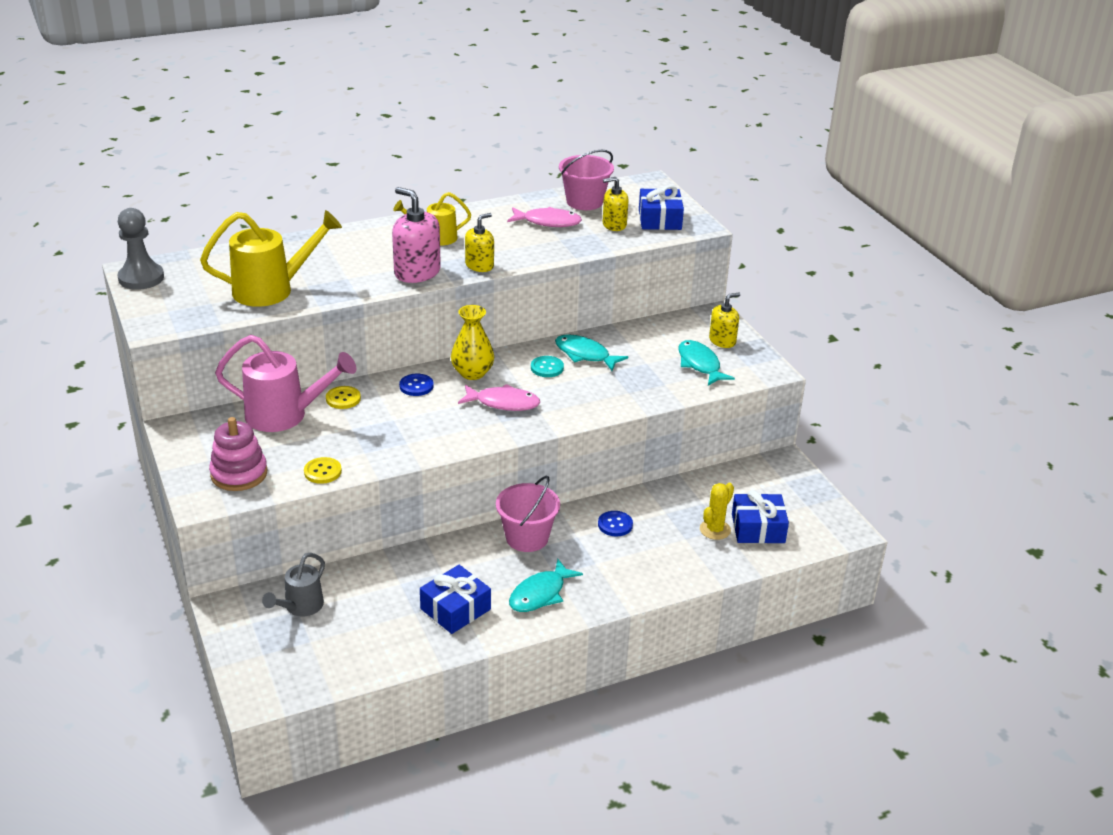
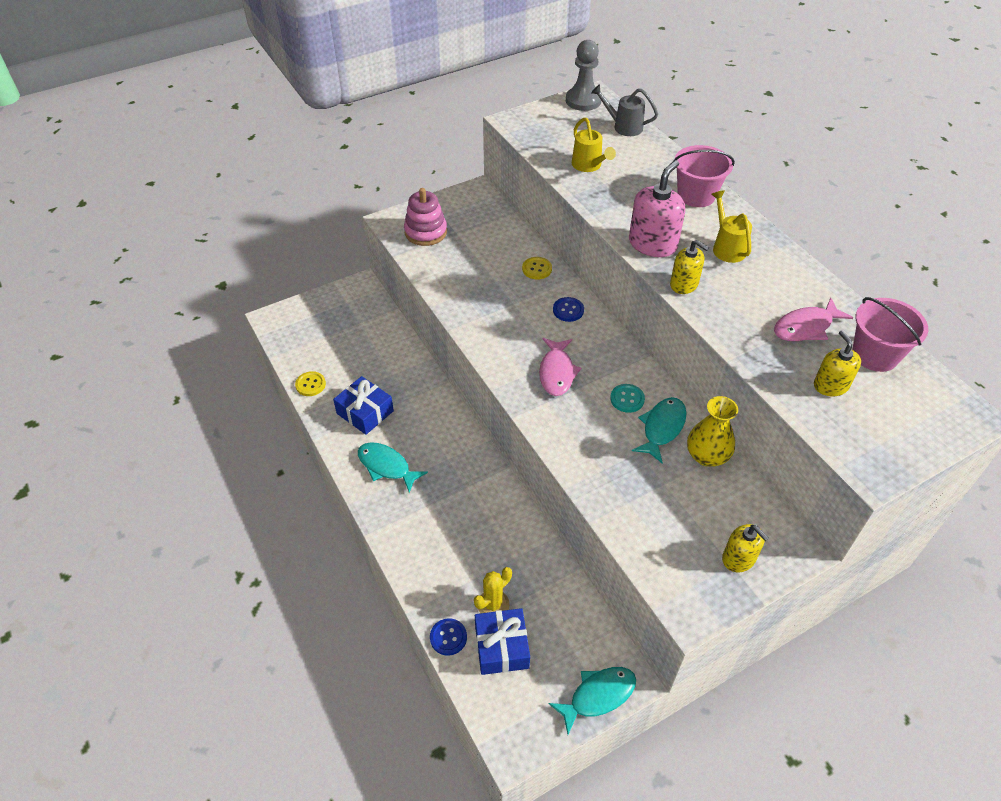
camera: 85 degrees right, 15 degrees up
(272, 290) = (589, 166): yellow watering can -> yellow watering can, size x0.59
(285, 415) = (505, 241): pink watering can -> none
(300, 607) = (362, 323): grey watering can -> grey watering can (623, 126)
(322, 472) = (434, 274): yellow button -> yellow button (310, 384)
(472, 373) = (600, 345): yellow vase -> yellow vase (707, 456)
(527, 538) = (459, 449): pink bucket -> pink bucket (696, 195)
(548, 222) = (806, 327): pink fish -> pink fish turned 60 degrees clockwise
(615, 525) = (487, 516): blue button -> blue button (448, 637)
(659, 219) = (869, 429): blue gift -> none
(700, 364) = (678, 536): turquoise fish -> turquoise fish (598, 696)
(715, 530) = (493, 604): yellow cactus -> yellow cactus turned 75 degrees counterclockwise

